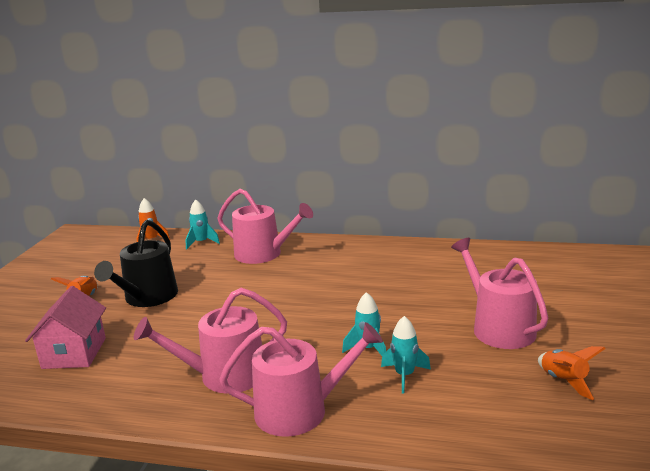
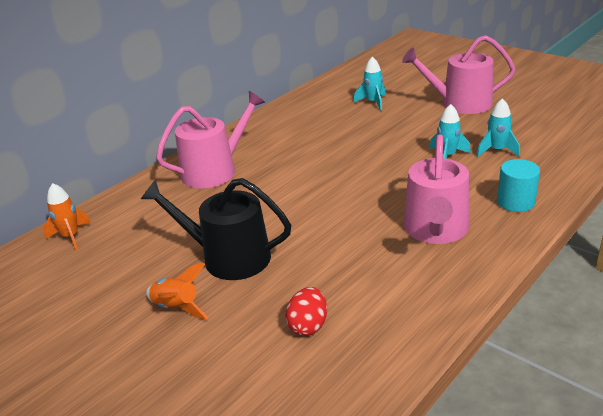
camera: 60 degrees left, 10 degrees up
(74, 353) = (308, 325): pink house -> red egg
(147, 298) = (228, 257): black watering can -> black watering can turned 150 degrees clockwise
(201, 242) = (132, 202): turquoise rocket -> turquoise rocket (373, 102)
(300, 410) = (515, 202): pink watering can -> turquoise cylinder
(564, 381) = (541, 102): orange rocket -> none

